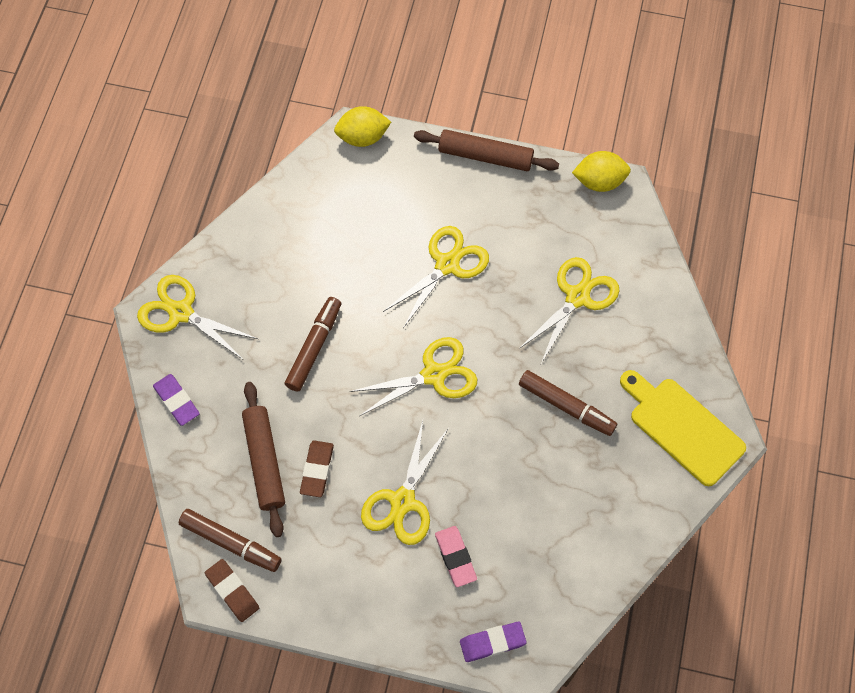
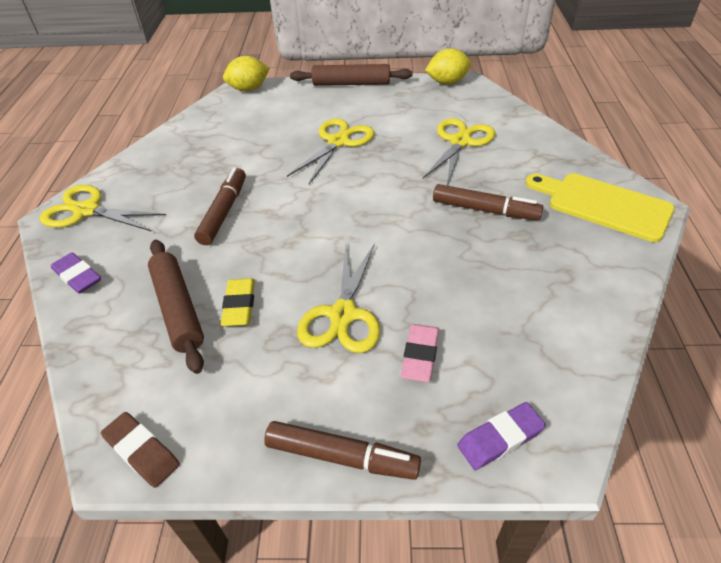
camera: 10 degrees left, 20 degrees down
(231, 543) = (139, 396): brown marker -> brown marker (342, 456)
(317, 470) = (239, 305): brown eraser -> yellow eraser
(433, 374) = (347, 210): yellow scissors -> none
(455, 557) = (420, 355): pink eraser -> pink eraser turned 45 degrees clockwise

